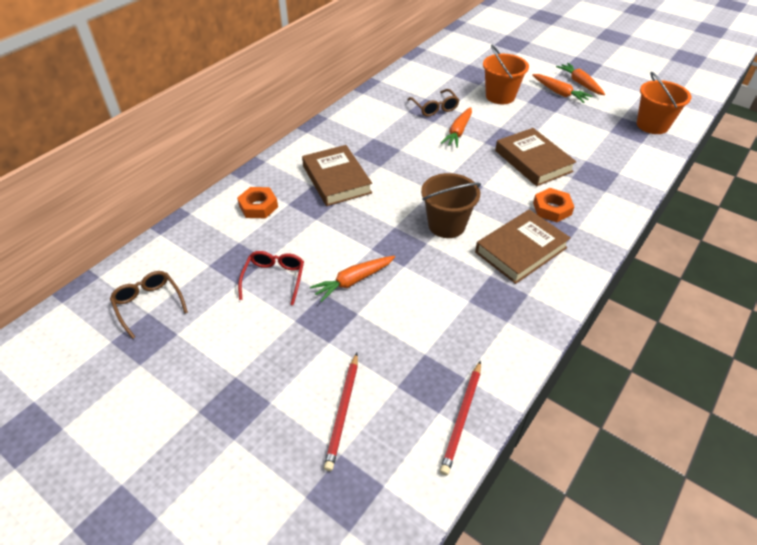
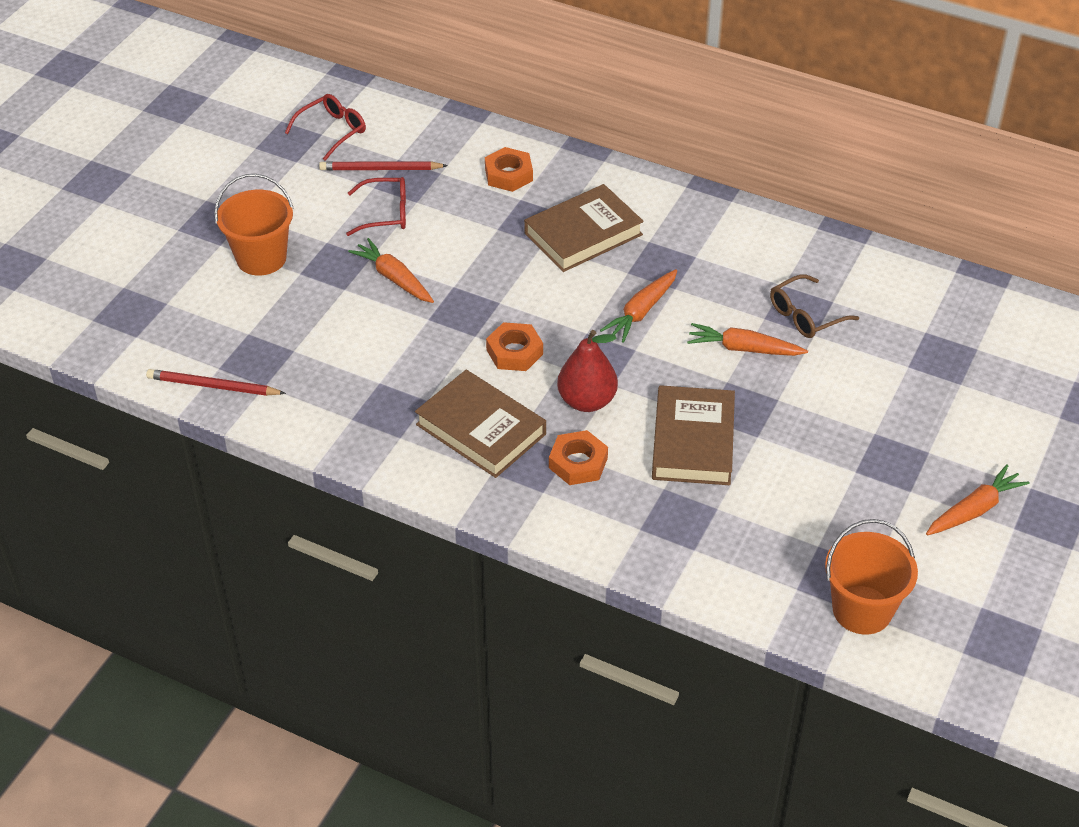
camera: 80 degrees right, 0 degrees up
(148, 304) = (332, 131): brown glasses -> red glasses
(343, 411) = (213, 297): red pencil -> red pencil (380, 169)
(446, 225) = (514, 352): brown bucket -> orange nut
(497, 198) = (587, 401): none -> red pear
(500, 96) = (877, 396): orange bucket -> orange bucket (261, 258)
(533, 161) = (693, 441): brown book -> brown book turned 45 degrees counterclockwise
(559, 93) = (924, 478): orange carrot -> orange carrot (641, 312)

